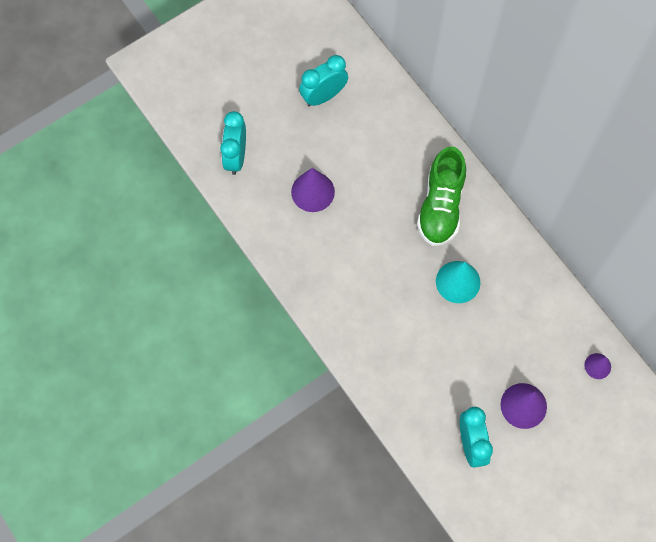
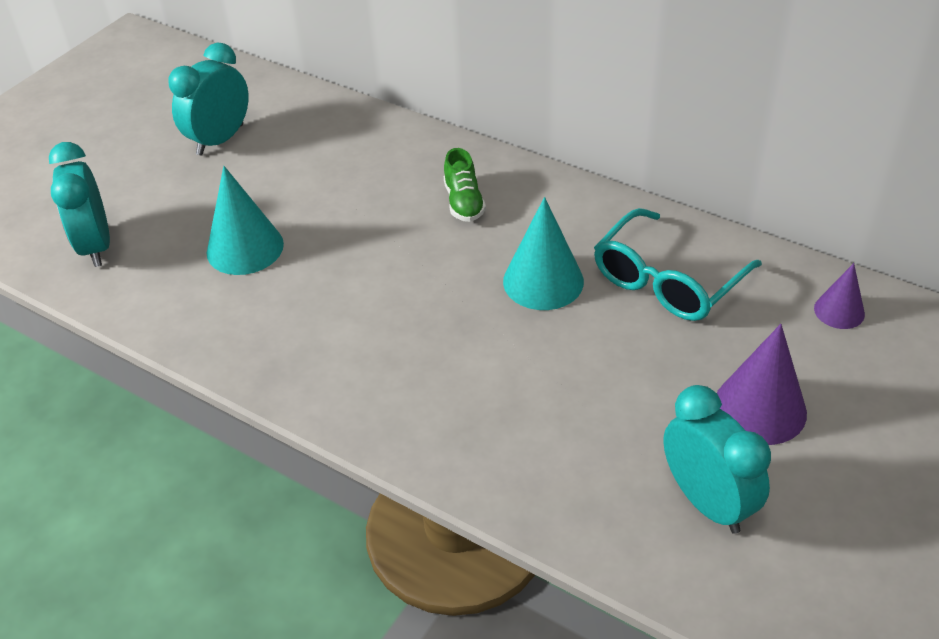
camera: 20 degrees left, 25 degrees down
(313, 192) = (245, 248): purple cone -> turquoise cone
(441, 206) = (464, 202): green shoe -> green shoe, size x0.50
(521, 309) = (667, 281): none -> turquoise glasses

